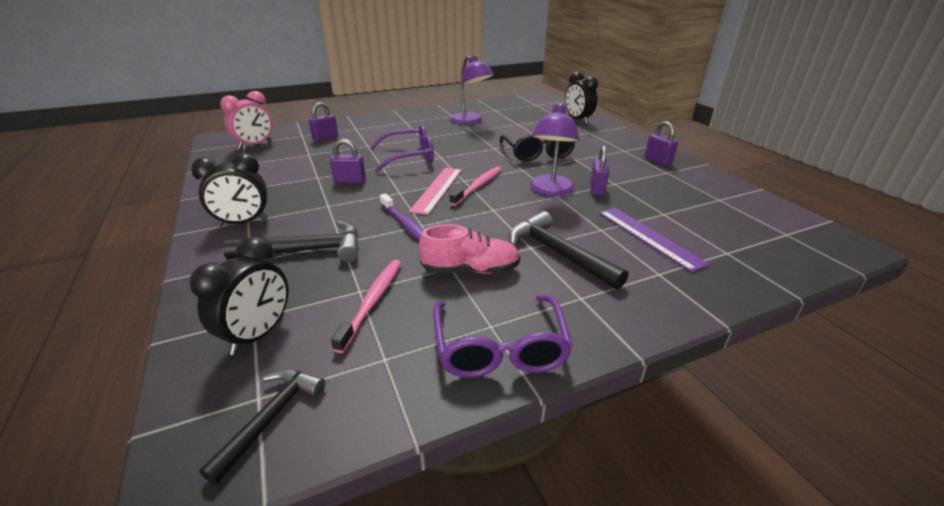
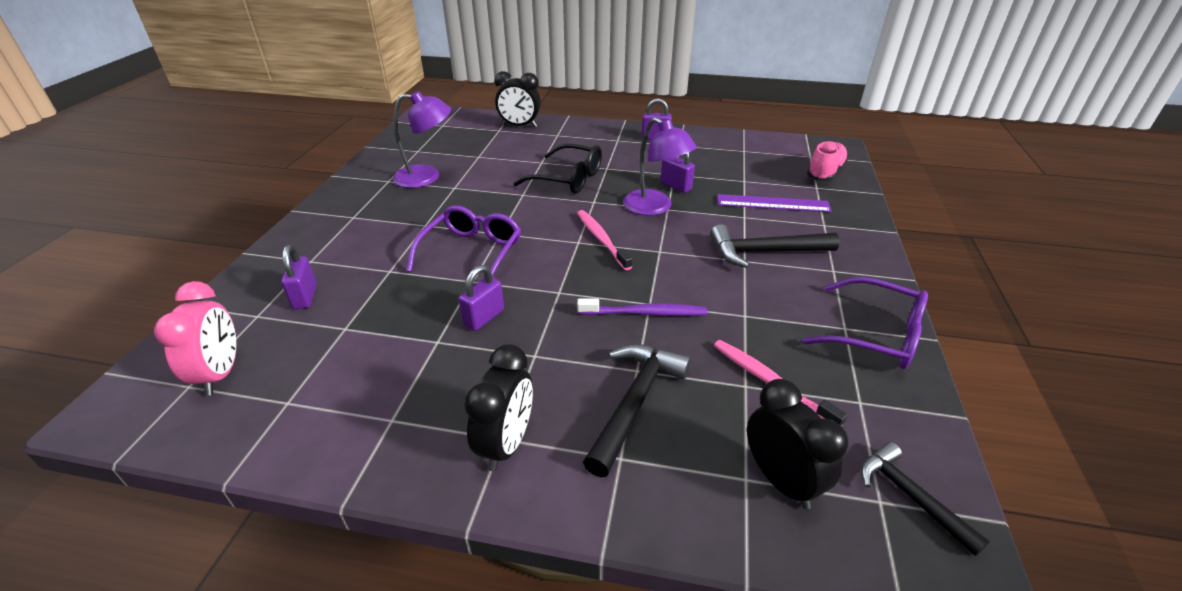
camera: 55 degrees left, 5 degrees up
(437, 189) = (581, 265): pink ruler -> none
(470, 270) = (757, 306): pink shoe -> pink shoe (825, 172)

